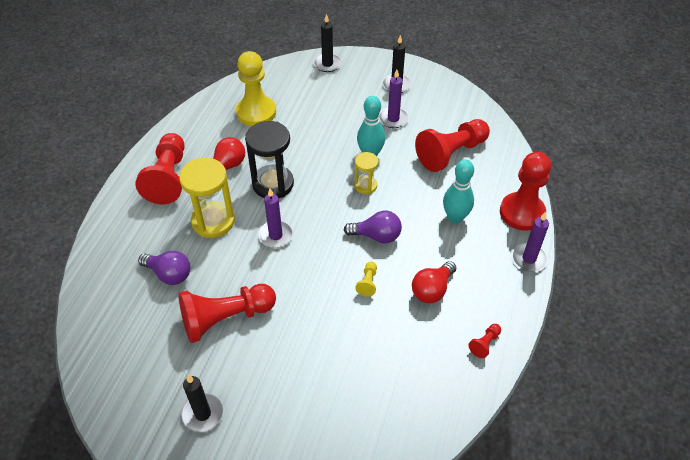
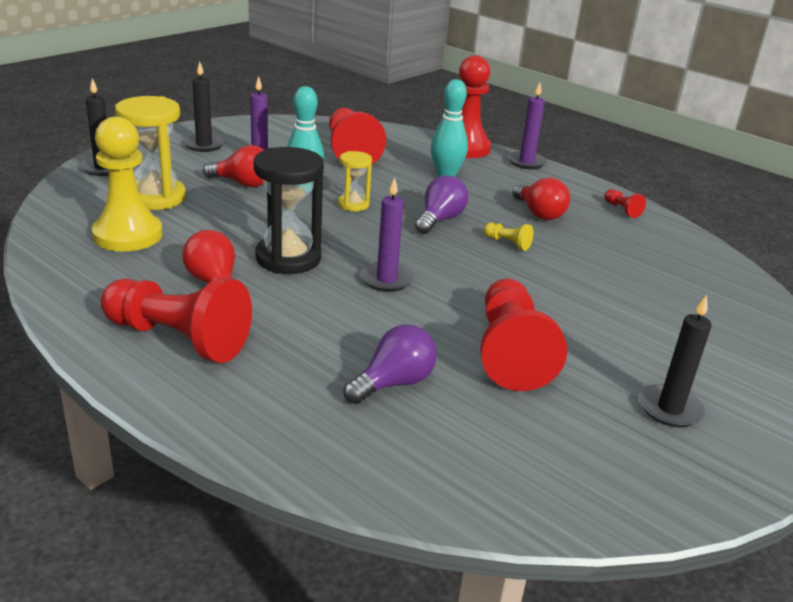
camera: 70 degrees left, 20 degrees down
(213, 221) = (316, 320): yellow hourglass -> yellow hourglass (155, 197)
(354, 125) = (243, 183): none -> red light bulb

